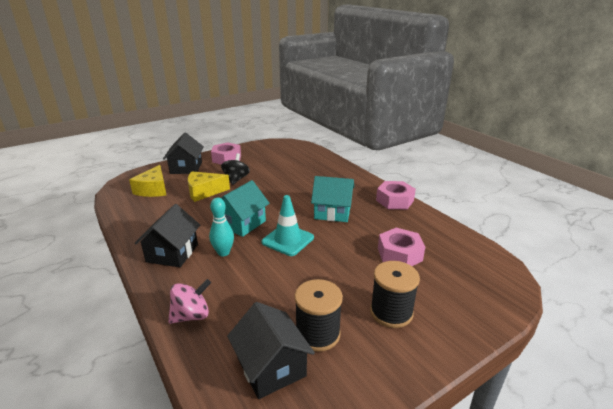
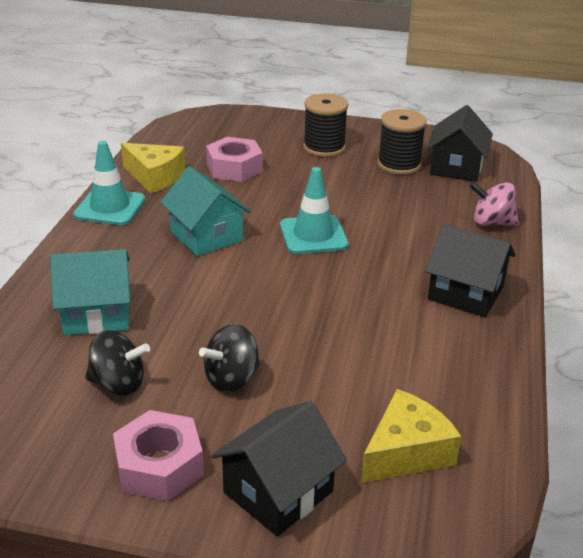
camera: 135 degrees left, 5 degrees up
(172, 253) = (465, 293): black house -> black house turned 60 degrees clockwise
(204, 192) = (321, 381): yellow cheese -> yellow cheese (155, 177)
(223, 252) = (403, 261): turquoise bowling pin -> none
(242, 223) = (336, 285): turquoise house -> turquoise house (97, 314)
(268, 164) = (118, 384): none -> black spinning top
(394, 200) = (110, 207): pink nut -> turquoise traffic cone

